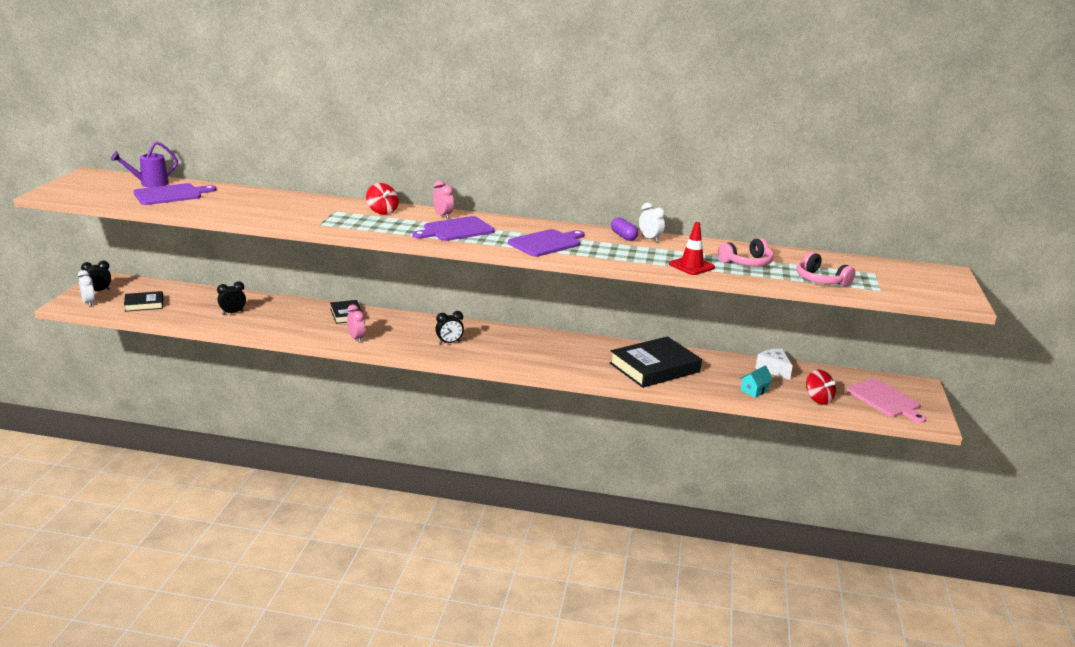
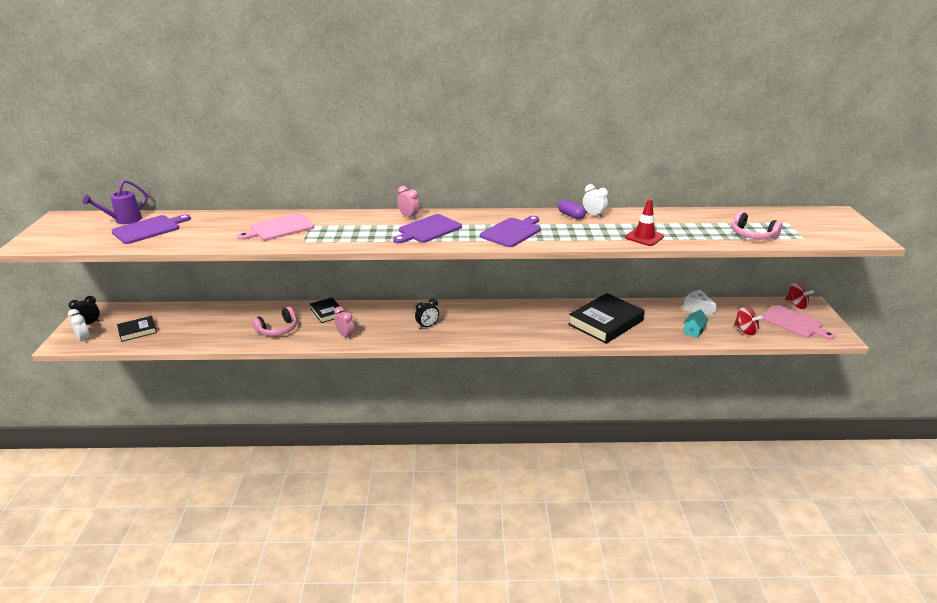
camera: 10 degrees left, 5 degrees up
(233, 313) = (224, 327): black clock -> none
(301, 209) = (279, 228): none -> pink cutting board
(382, 211) = (353, 220): red spinning top -> red spinning top (796, 305)
(747, 262) = (684, 227): pink headphones -> pink headphones (278, 329)

